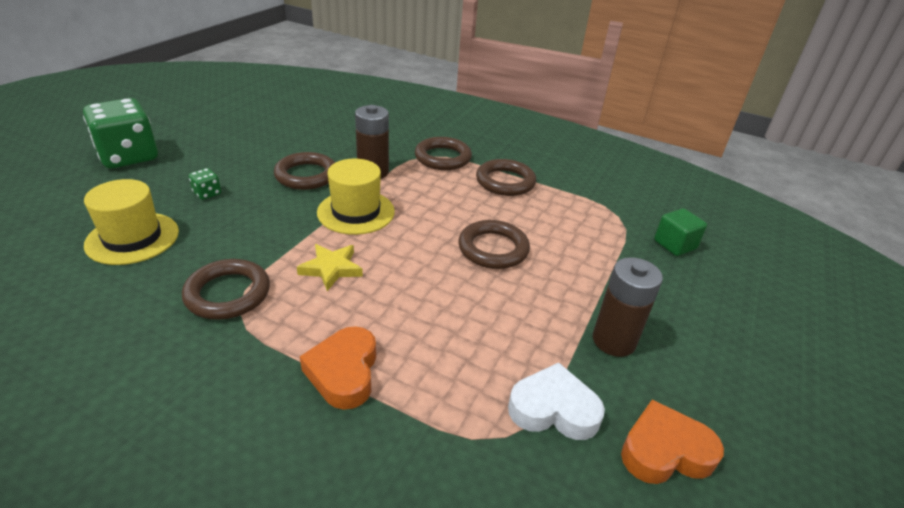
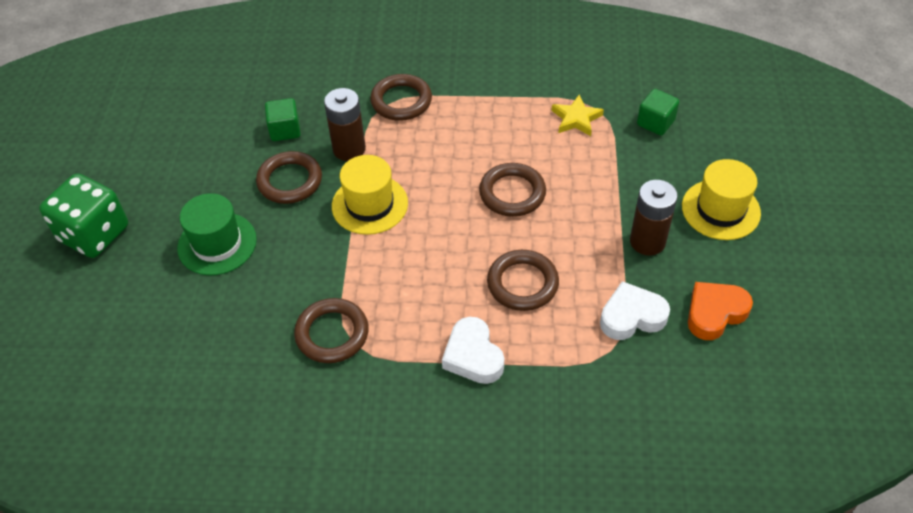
camera: 20 degrees left, 15 degrees up
(132, 238) = (200, 320): yellow hat -> yellow hat (720, 209)
(207, 193) = (217, 243): green dice -> green hat
(331, 269) = (395, 273): yellow star -> yellow star (576, 119)
(334, 146) = (285, 130): none -> green cube
(344, 372) = (473, 356): orange heart -> white heart
(505, 182) = (478, 108): brown ring -> brown ring (522, 283)

